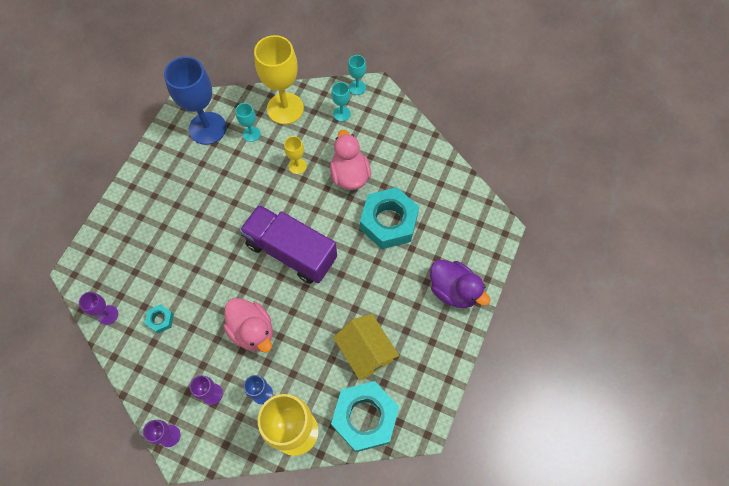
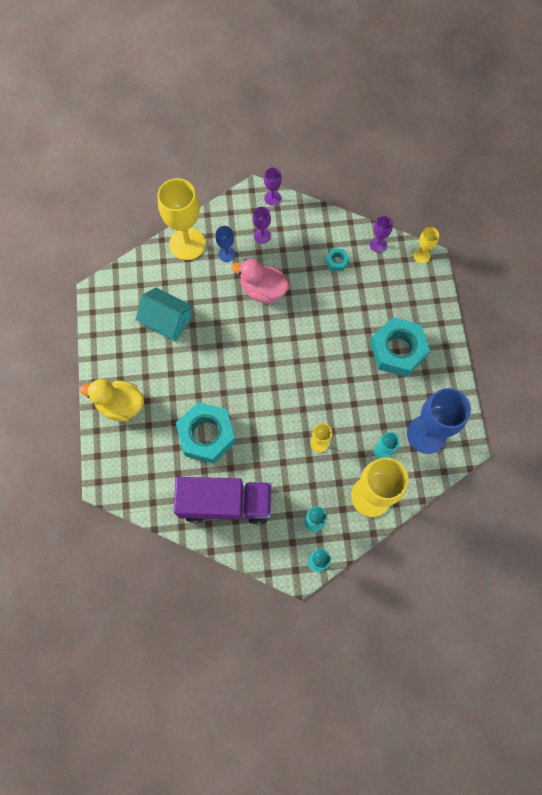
camera: 150 degrees right, 5 degrees up
(78, 279) = (421, 255): none -> yellow goblet
(291, 252) = (273, 364): purple truck -> purple truck (225, 503)
(350, 175) = (267, 461): pink duck -> none
(365, 417) = (142, 277): turquoise nut -> turquoise nut (397, 350)
(366, 351) = (167, 321): yellow house -> turquoise house
(453, 290) = (120, 405): purple duck -> yellow duck

